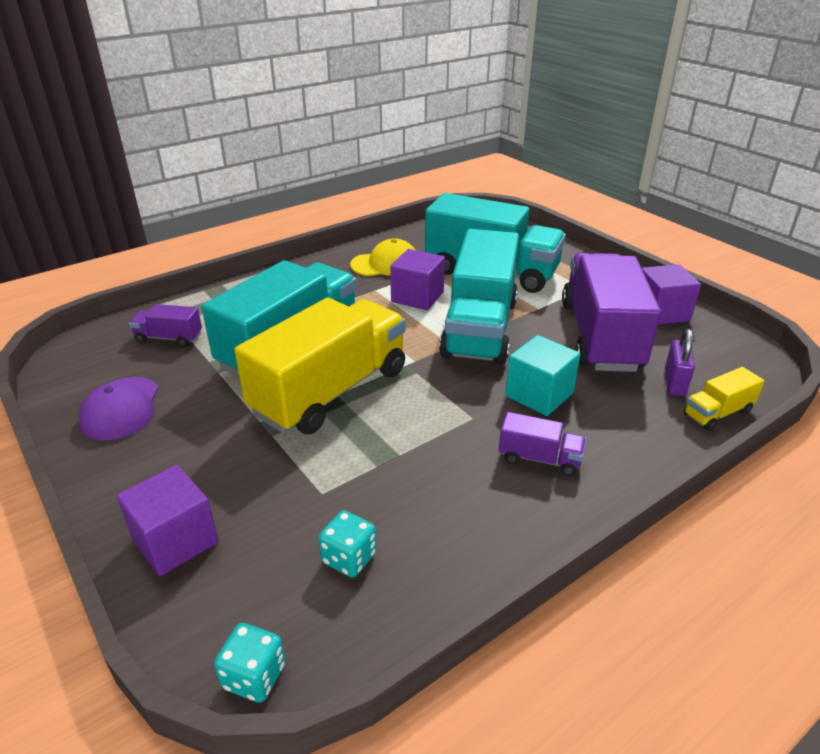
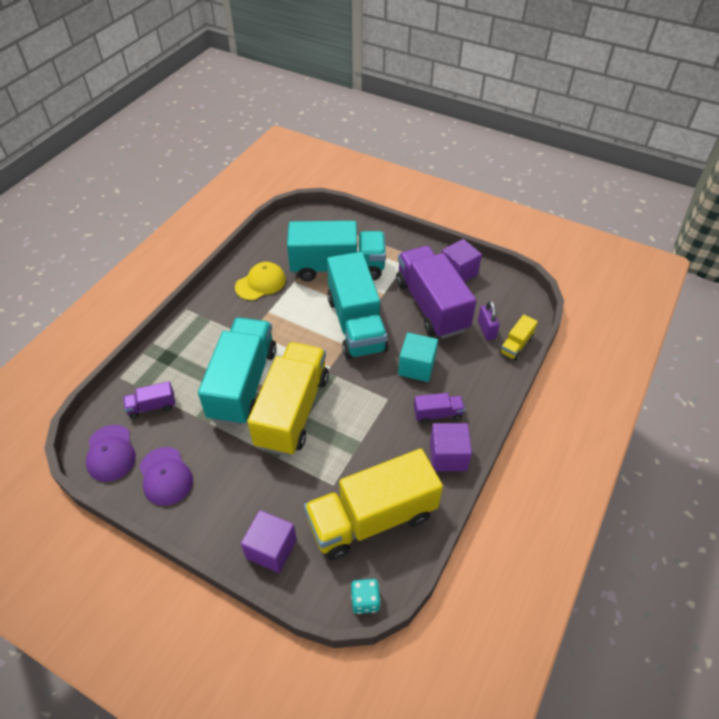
camera: 25 degrees left, 15 degrees up
(84, 367) = (110, 453): none -> purple cap
(349, 558) = (372, 518): turquoise dice -> yellow truck
(417, 297) = (301, 309): purple cube -> purple cube (448, 456)

